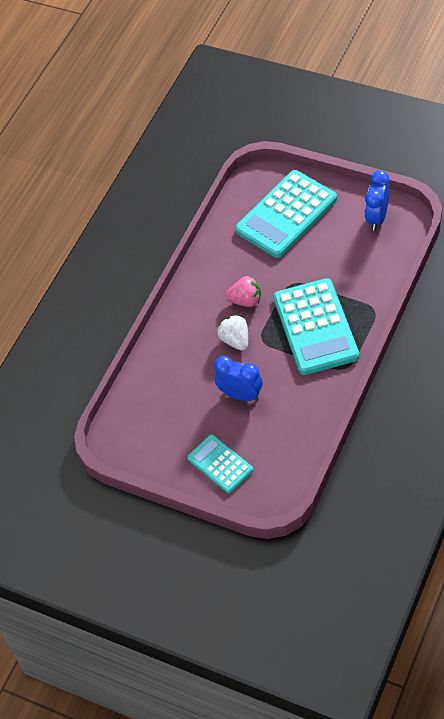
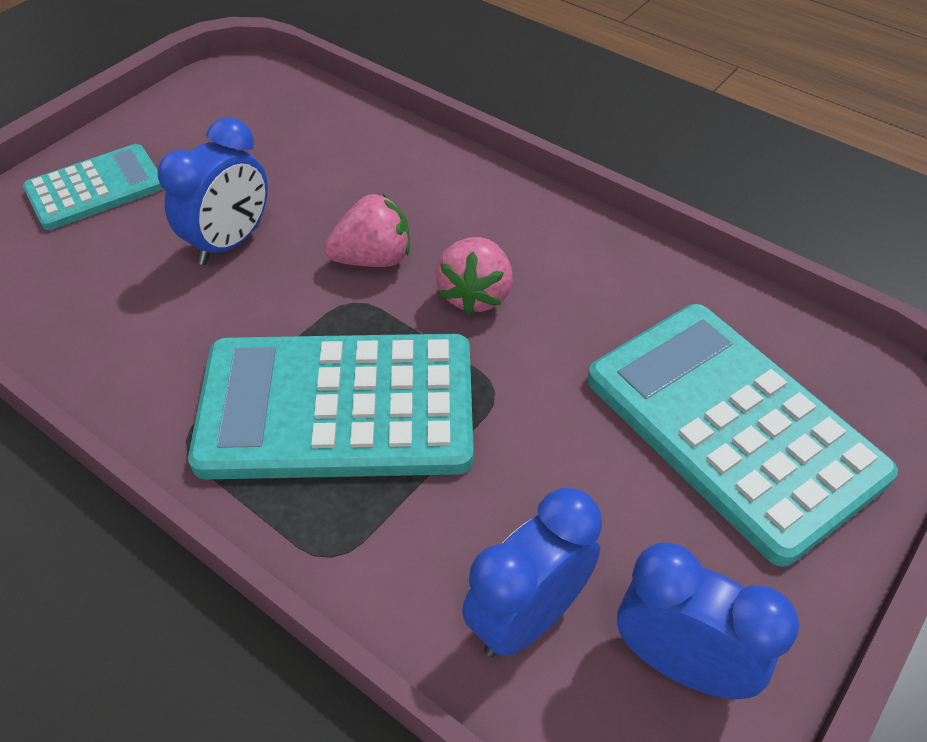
camera: 95 degrees right, 5 degrees down
(235, 340) = (373, 259): white strawberry -> pink strawberry
(376, 255) = (527, 617): none -> blue clock

